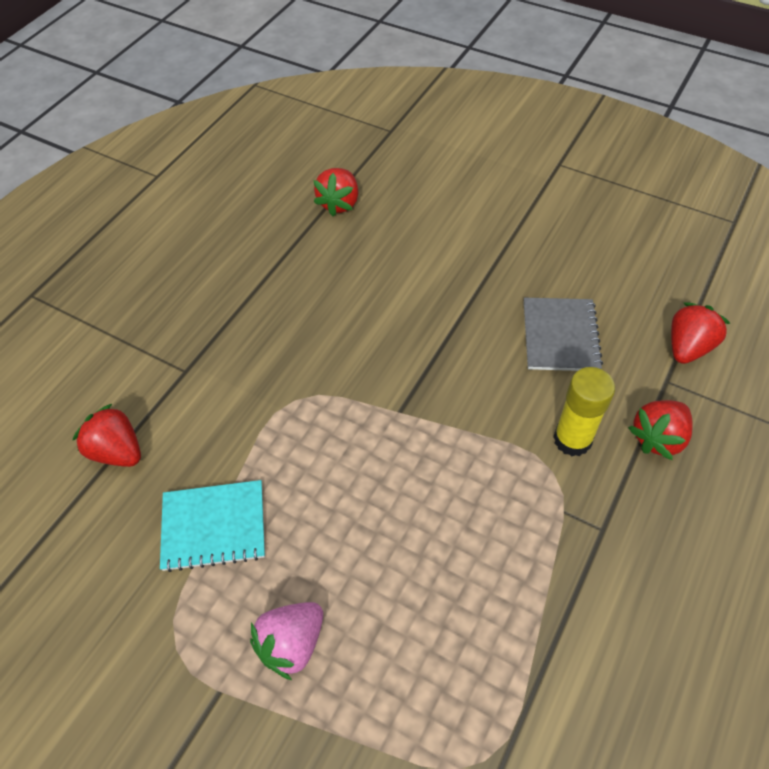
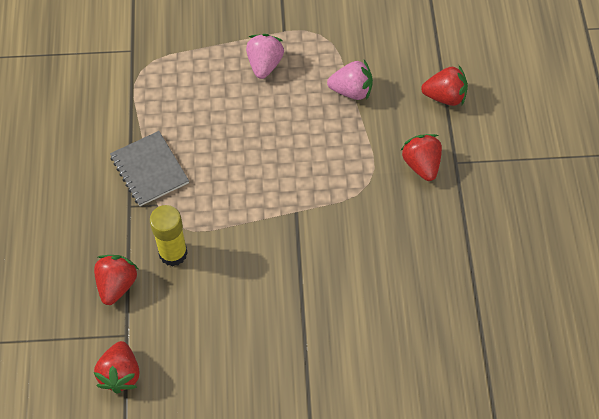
camera: 145 degrees right, 5 degrees up
(214, 526) = (351, 91): turquoise notebook -> pink strawberry
(339, 203) = (476, 364): red strawberry -> red strawberry (421, 165)
(560, 336) = (220, 331): grey notebook -> grey notebook (149, 170)

